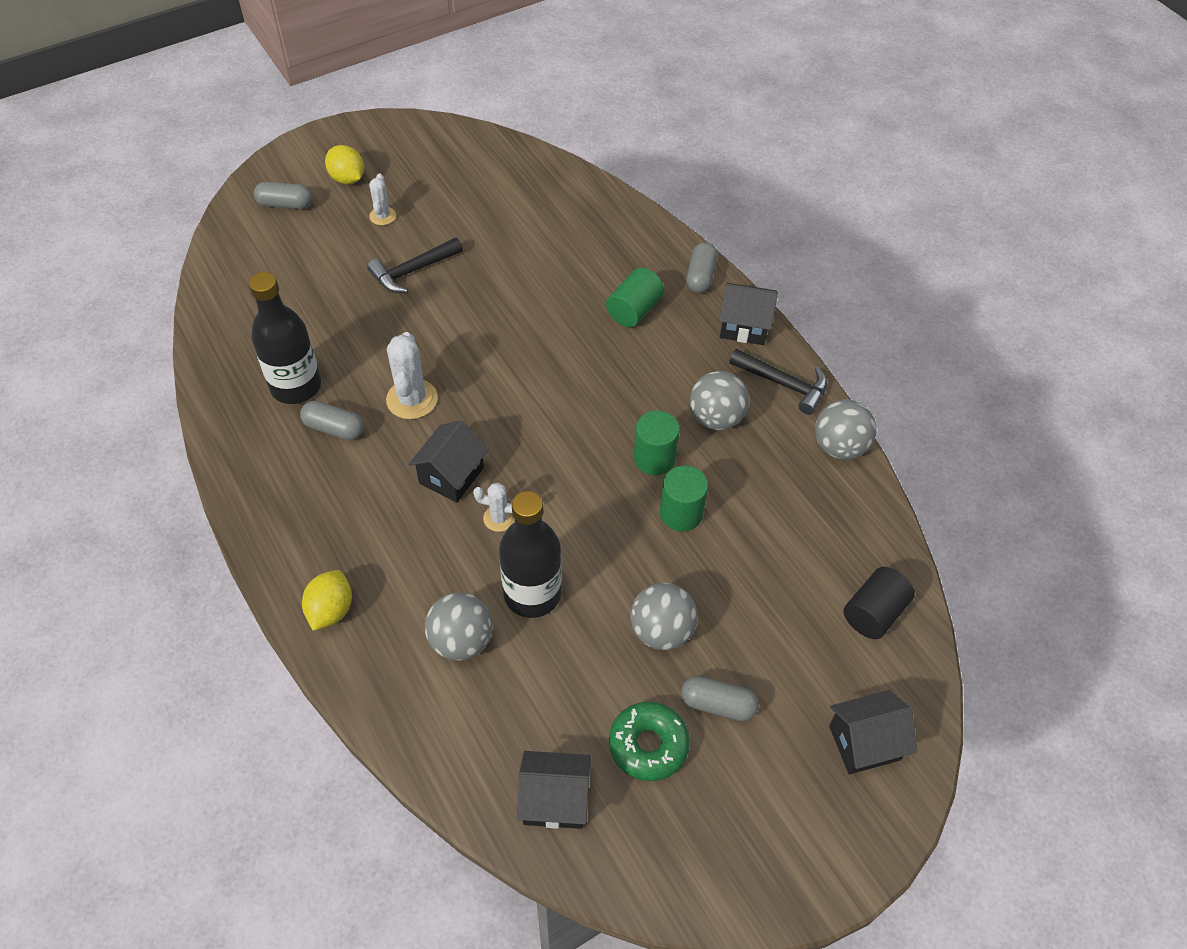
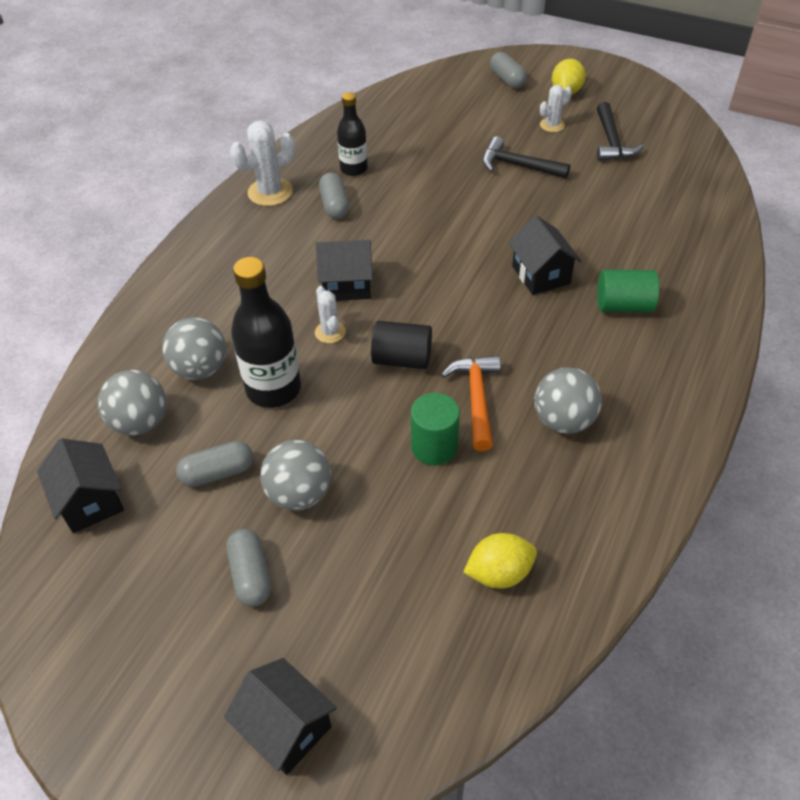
camera: 60 degrees right, 5 degrees down
(296, 386) = (354, 169): black bottle -> black bottle, size x0.62
(331, 610) = (178, 286): yellow lemon -> yellow lemon (499, 573)
(412, 399) = (397, 228): white cactus -> white cactus (270, 192)
(648, 745) = (178, 541): green donut -> none
(654, 458) = (476, 399): green cylinder -> orange hammer
(700, 276) = (715, 329): grey capsule -> grey capsule (218, 473)
(744, 326) = (692, 389): black house -> black house (541, 275)
(783, 384) = (656, 453): black hammer -> black hammer (611, 141)
(839, 446) = (626, 536): grey ball -> grey ball (140, 422)
(874, 613) = (447, 665): black cylinder -> black cylinder (402, 359)

